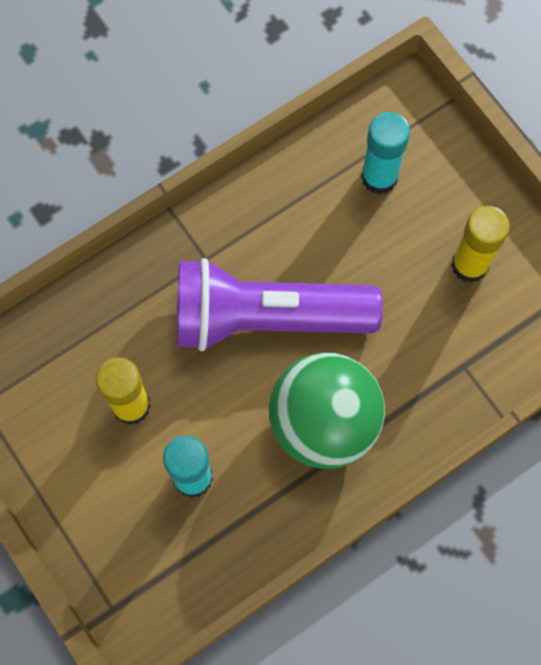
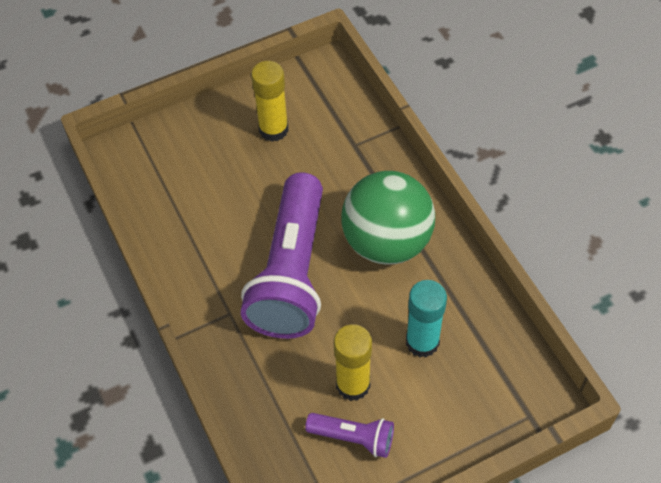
camera: 80 degrees left, 15 degrees down
(68, 414) = (353, 438): none -> purple flashlight
(379, 177) = (186, 178): turquoise glue stick -> none

